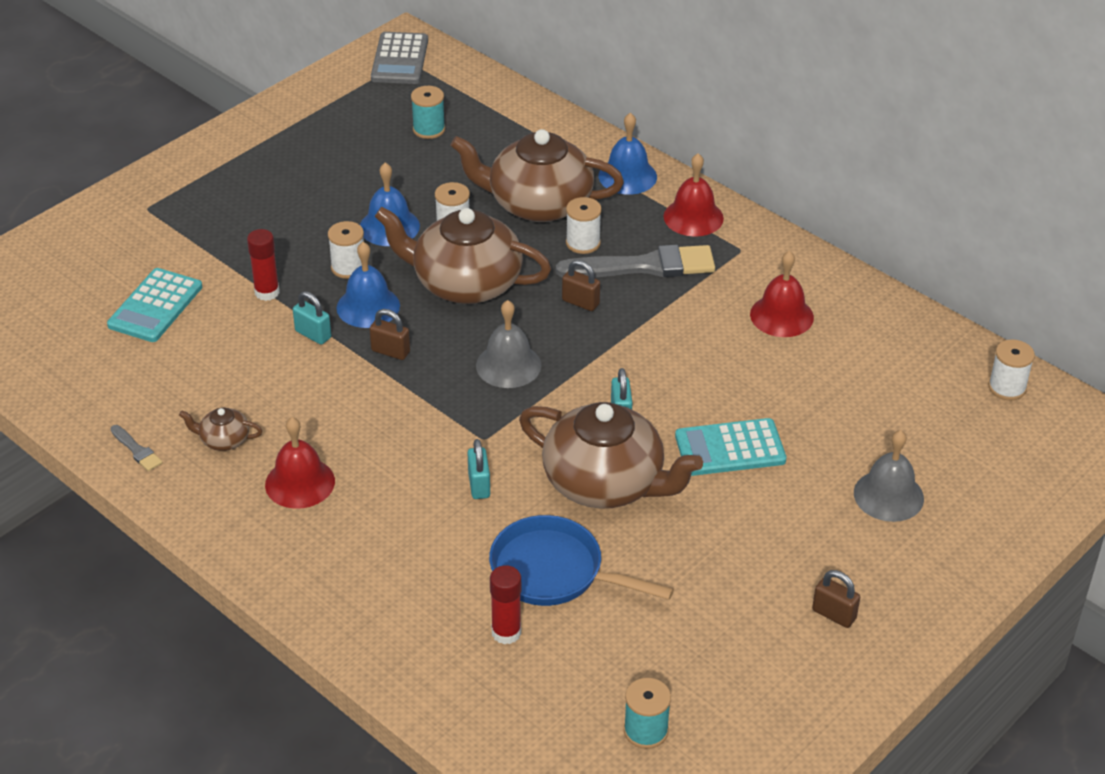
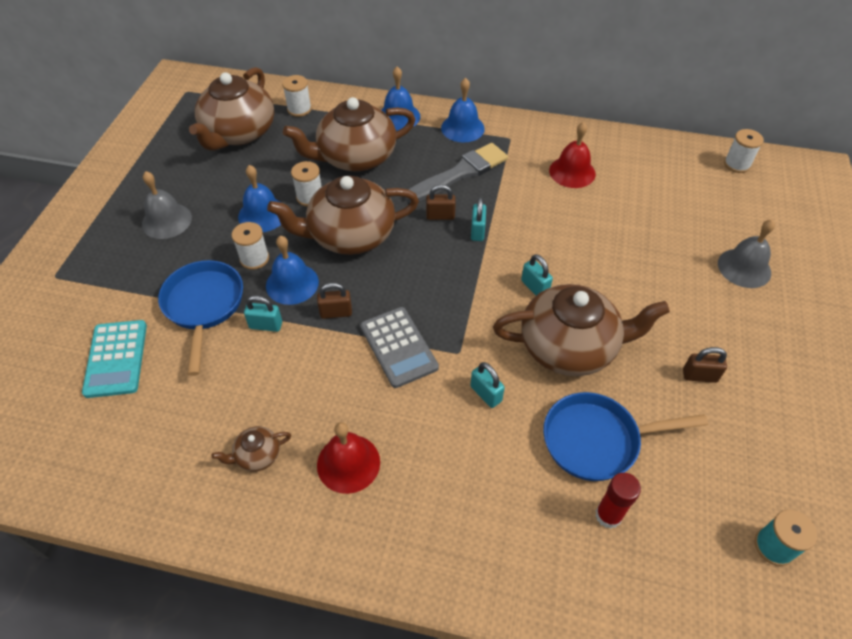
camera: 30 degrees left, 10 degrees up
(137, 450) = (186, 504): grey brush -> none
(267, 292) = (204, 306): red glue stick -> blue pan
(399, 59) = (181, 92): grey calculator -> grey calculator (398, 347)
(429, 129) = (238, 133): turquoise spool -> brown teapot
(508, 365) = (429, 285): grey bell -> grey bell (166, 221)
(583, 243) = (407, 173): white spool -> white spool (299, 109)
(608, 334) = (477, 231): none -> turquoise padlock
(693, 217) = (462, 128): red bell -> blue bell
(730, 448) = (624, 280): turquoise calculator -> none
(834, 614) = (796, 374): brown padlock -> brown padlock (699, 376)

